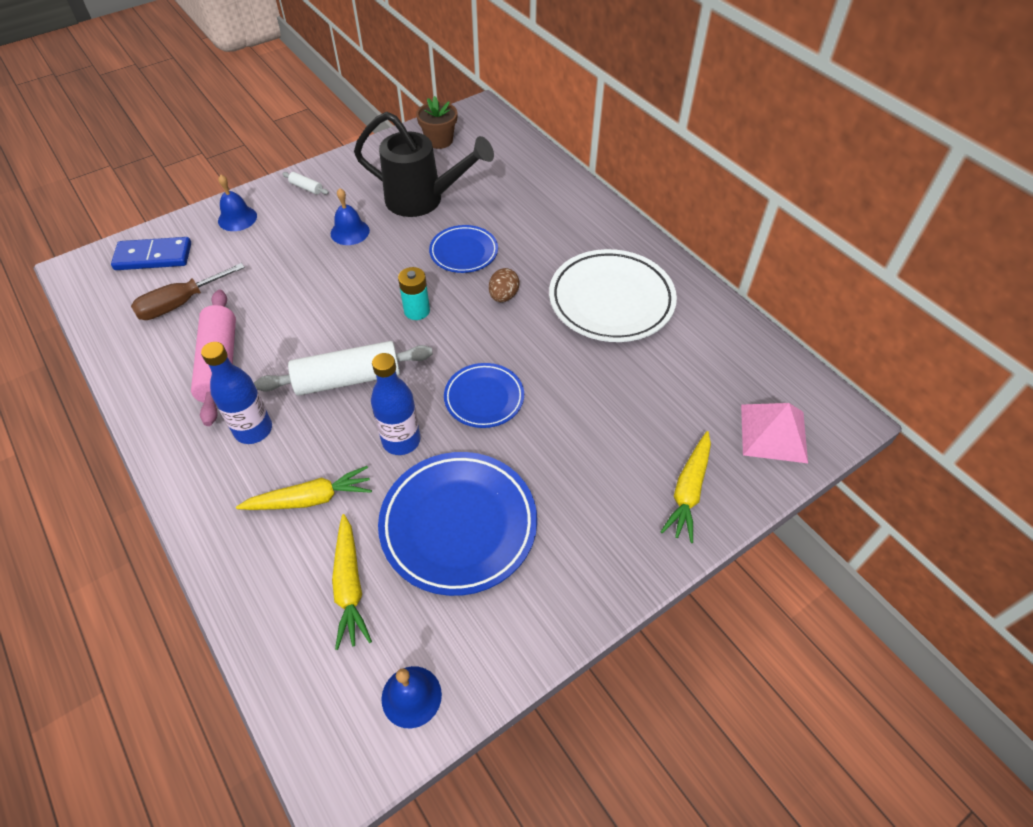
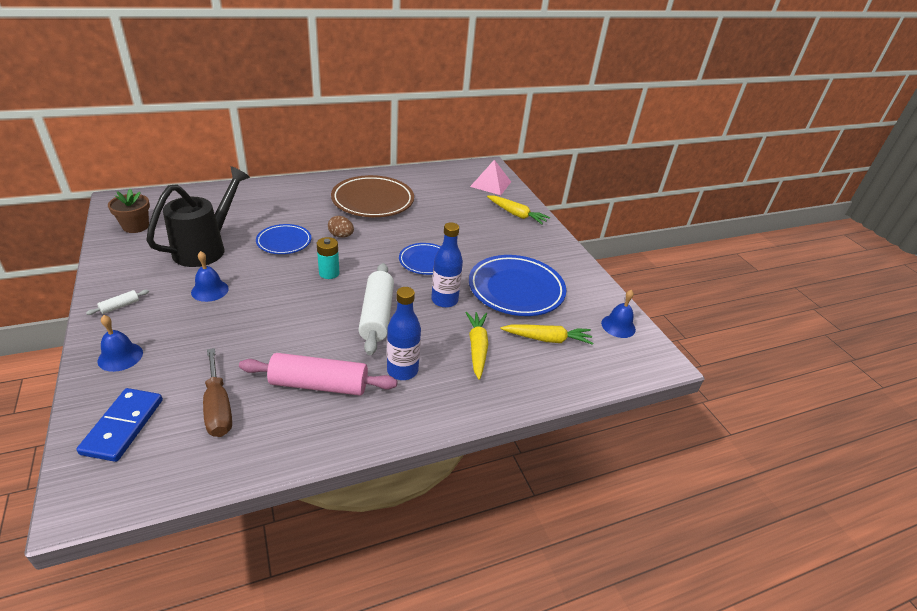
camera: 80 degrees left, 15 degrees down
(611, 301) = (373, 201): white plate -> brown plate

